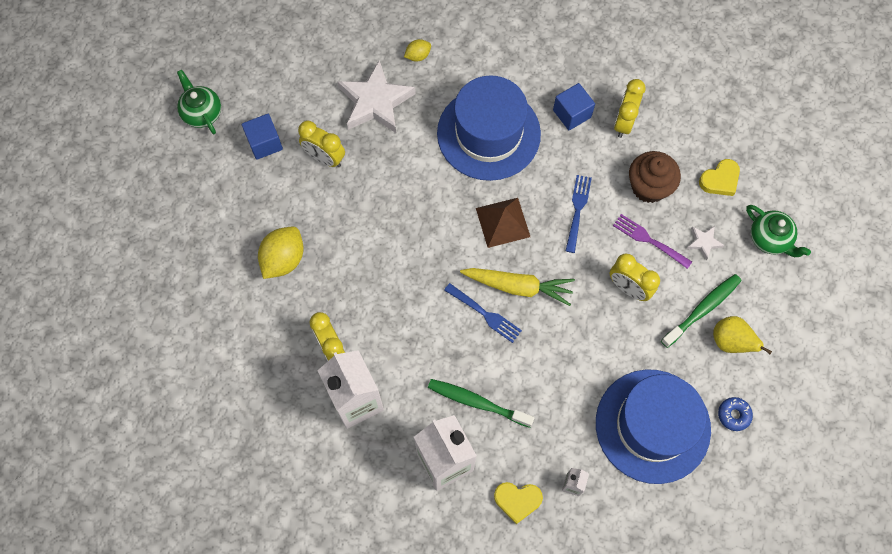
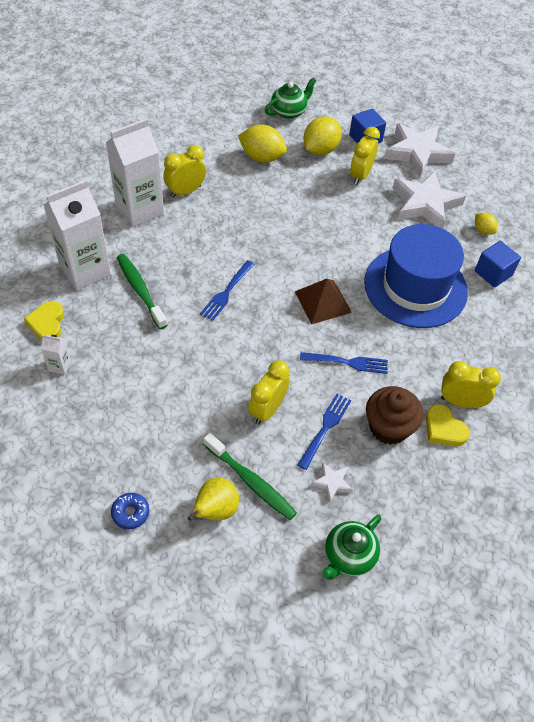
camera: 80 degrees right, 15 degrees down
(202, 113) = (383, 101): green teapot -> green teapot (289, 111)
(278, 194) = (320, 150): none -> yellow lemon
(295, 94) = (417, 153): none -> white star
(477, 402) = (140, 290): green toothbrush -> green toothbrush turned 45 degrees counterclockwise
(518, 287) = (257, 316): yellow carrot -> none
(572, 113) = (457, 354): blue cube -> blue cube (493, 273)
(649, 240) = (325, 429): purple fork -> blue fork
(652, 426) = (118, 434): blue hat -> none
(720, 180) = (413, 500): yellow heart -> yellow heart (443, 429)

